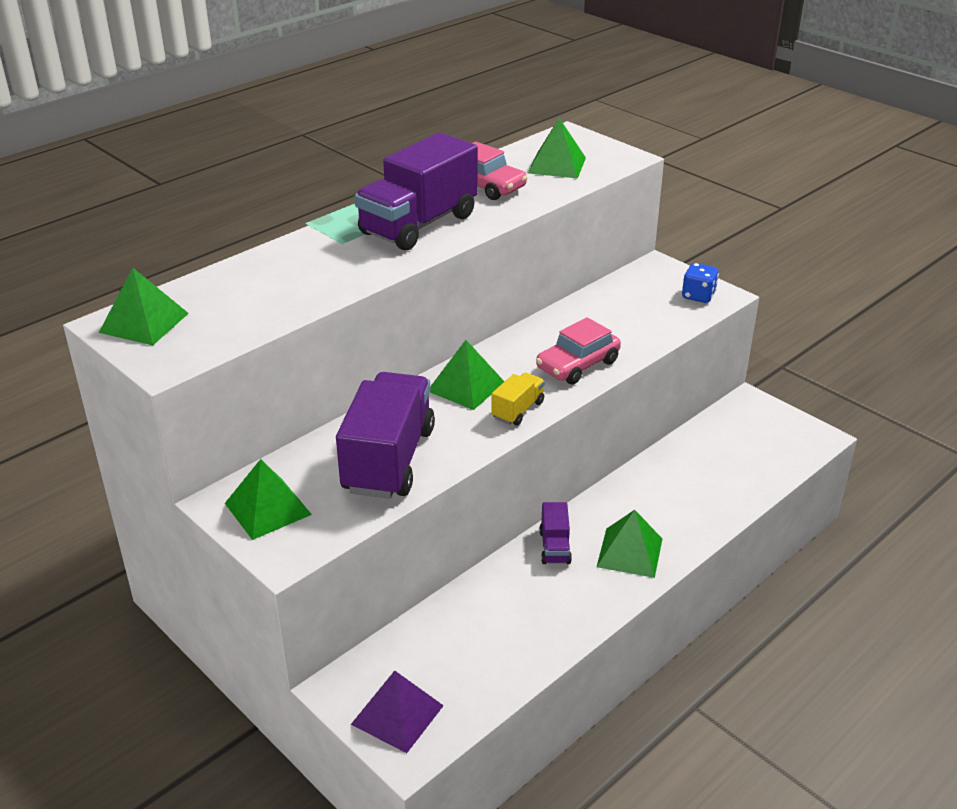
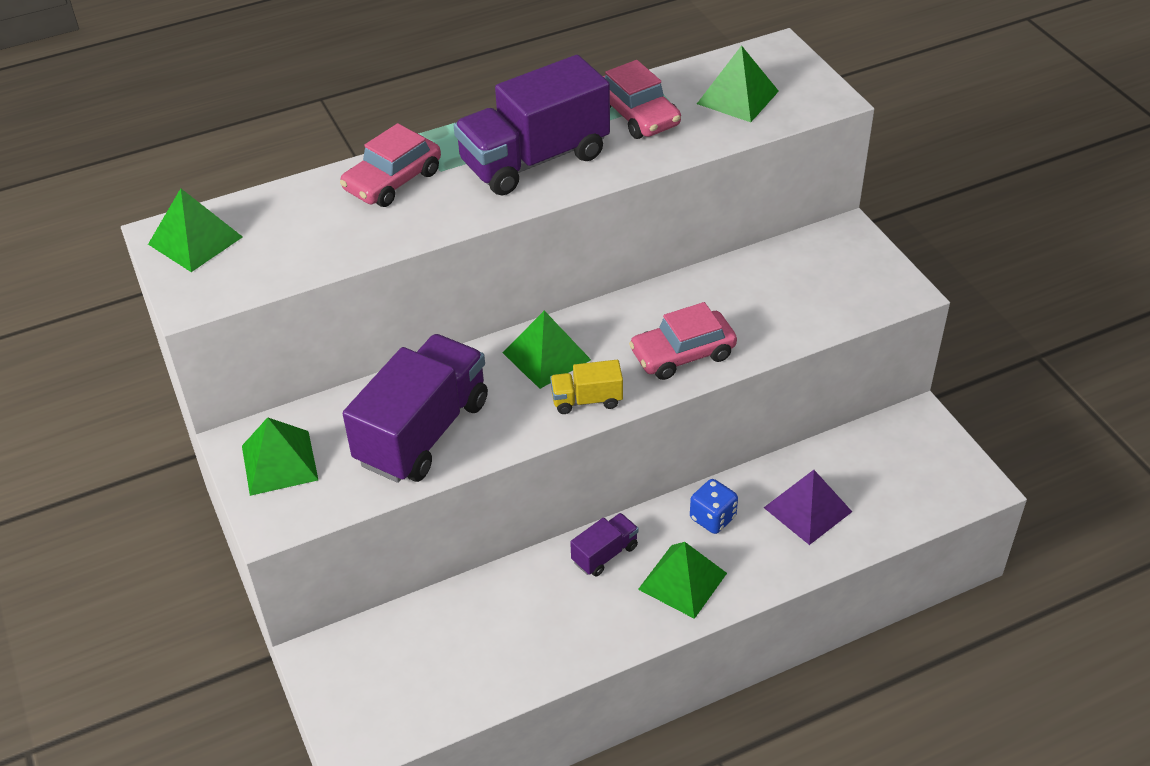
camera: 20 degrees right, 10 degrees up
(304, 255) = (393, 181): none -> pink car
(397, 715) = (361, 703): purple pyramid -> purple pyramid (807, 509)
(518, 410) = (587, 400): yellow truck -> yellow truck turned 150 degrees counterclockwise
(555, 547) = (605, 554): purple truck -> purple truck turned 150 degrees counterclockwise
(698, 296) = (874, 286): blue dice -> blue dice (712, 518)

